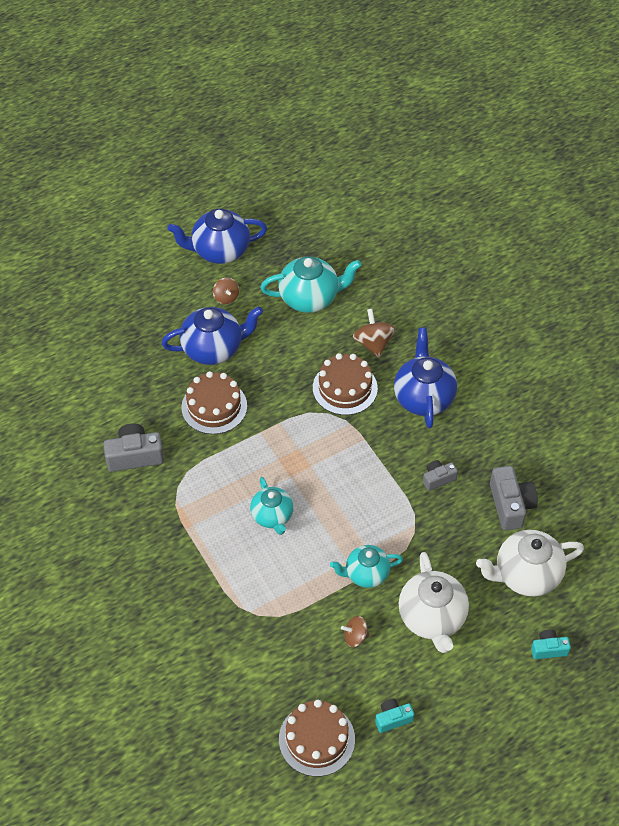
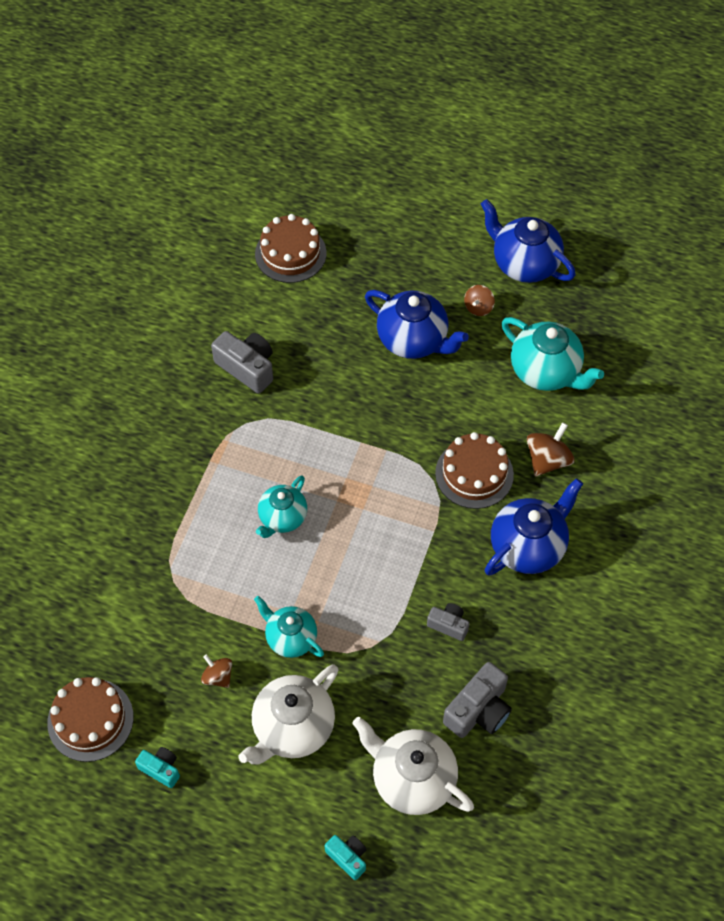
camera: 50 degrees right, 5 degrees up
(214, 406) = (353, 387): brown cake -> brown cake (290, 253)

